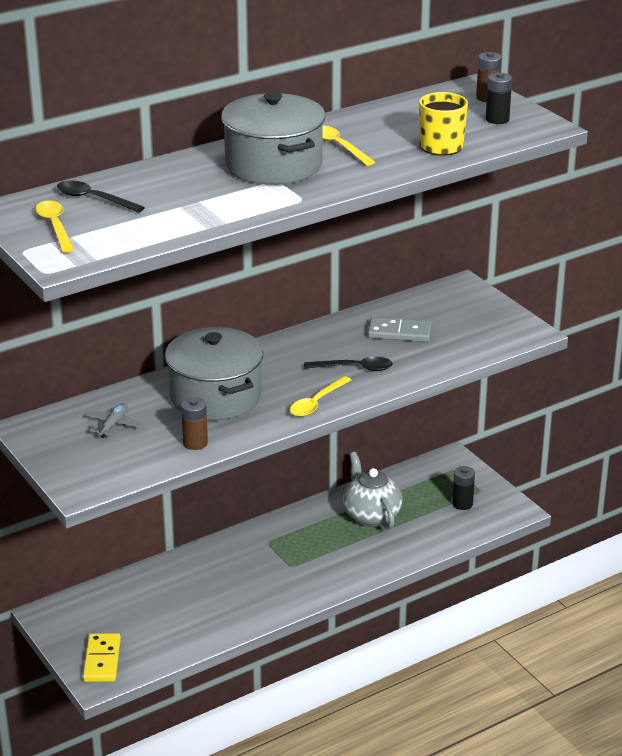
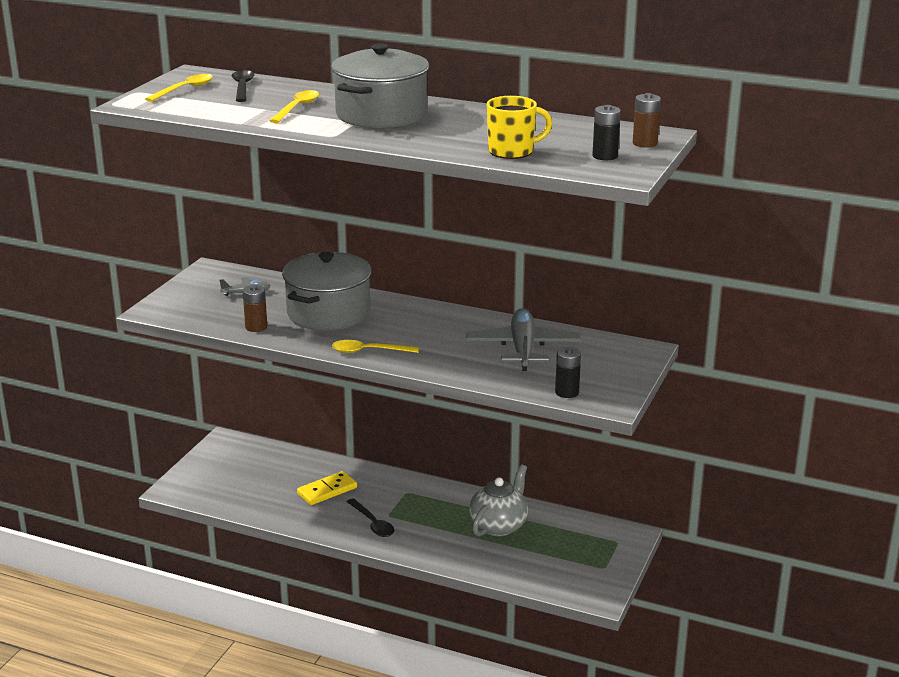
camera: 55 degrees right, 5 degrees down
(102, 660) = (196, 482): yellow domino -> yellow domino (327, 490)
(338, 146) = (450, 123): yellow spoon -> yellow spoon (297, 108)
(354, 368) = (441, 349): black spoon -> black spoon (372, 523)
(399, 333) = (523, 349): grey domino -> grey plane
(462, 504) = (572, 565): black battery -> black battery (567, 392)

